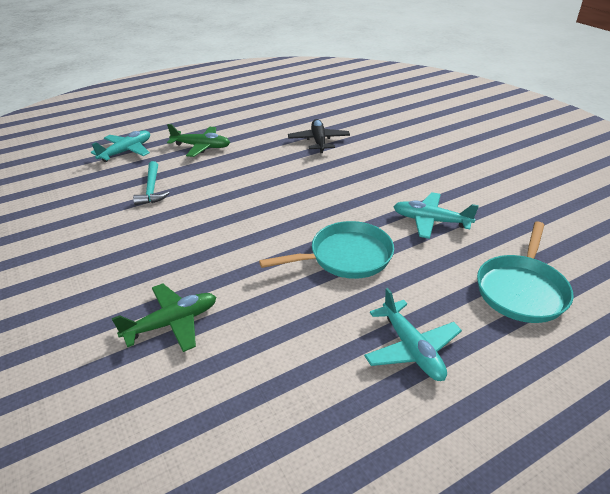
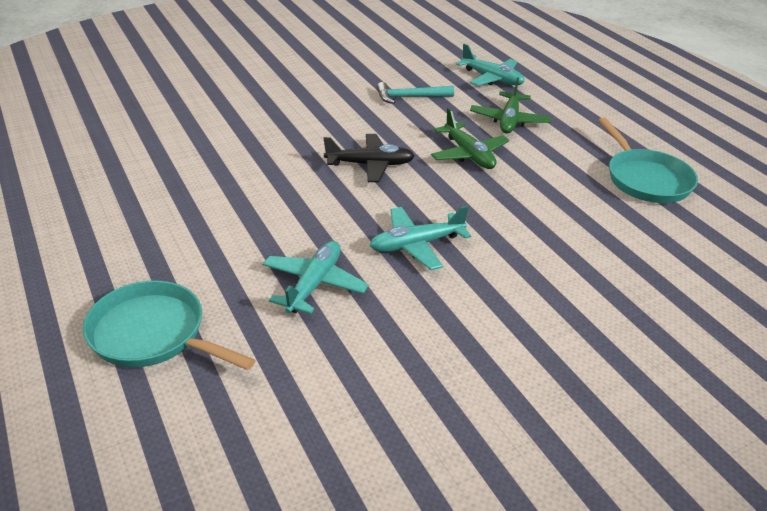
camera: 90 degrees right, 0 degrees up
(172, 323) = (202, 118): green plane -> green plane (469, 154)
(318, 141) = (540, 208): black plane -> black plane (370, 165)
(345, 257) = (260, 209): turquoise pan -> turquoise pan (645, 179)
(411, 348) = (110, 234): turquoise plane -> turquoise plane (416, 245)

